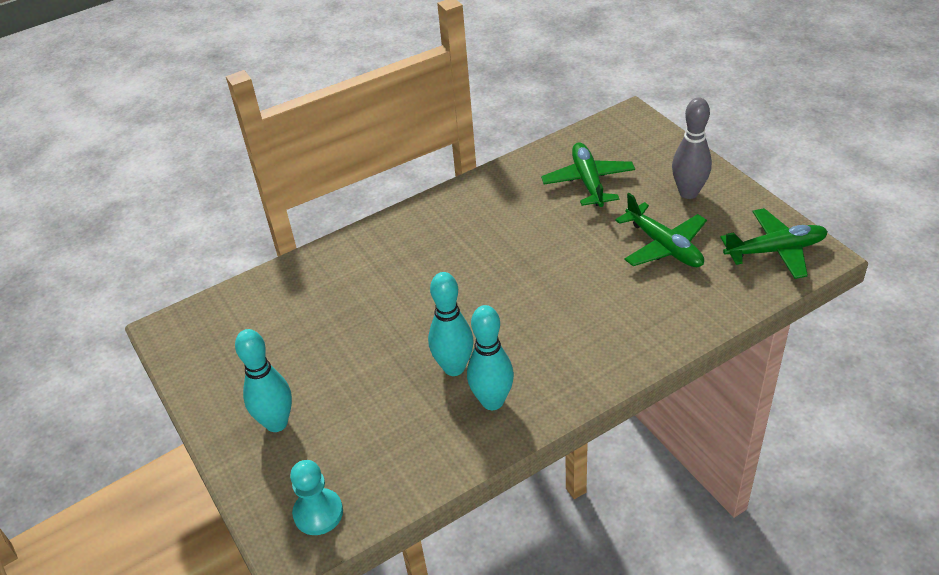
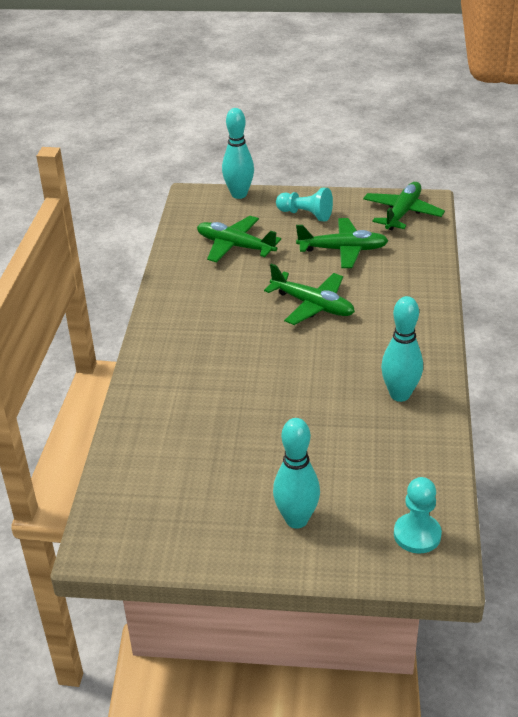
camera: 55 degrees left, 5 degrees down
(454, 368) = (346, 397): turquoise bowling pin -> turquoise bowling pin (239, 194)
(559, 275) = (313, 305): none -> green plane
(688, 193) = (305, 214): grey bowling pin -> turquoise pawn

